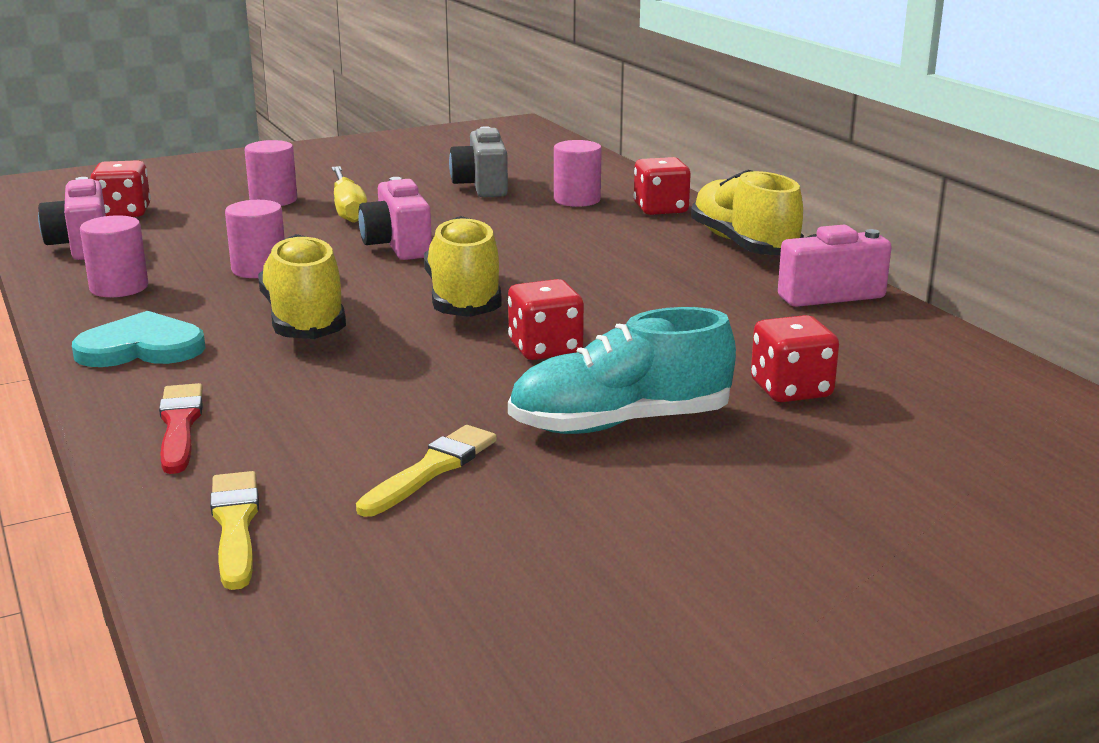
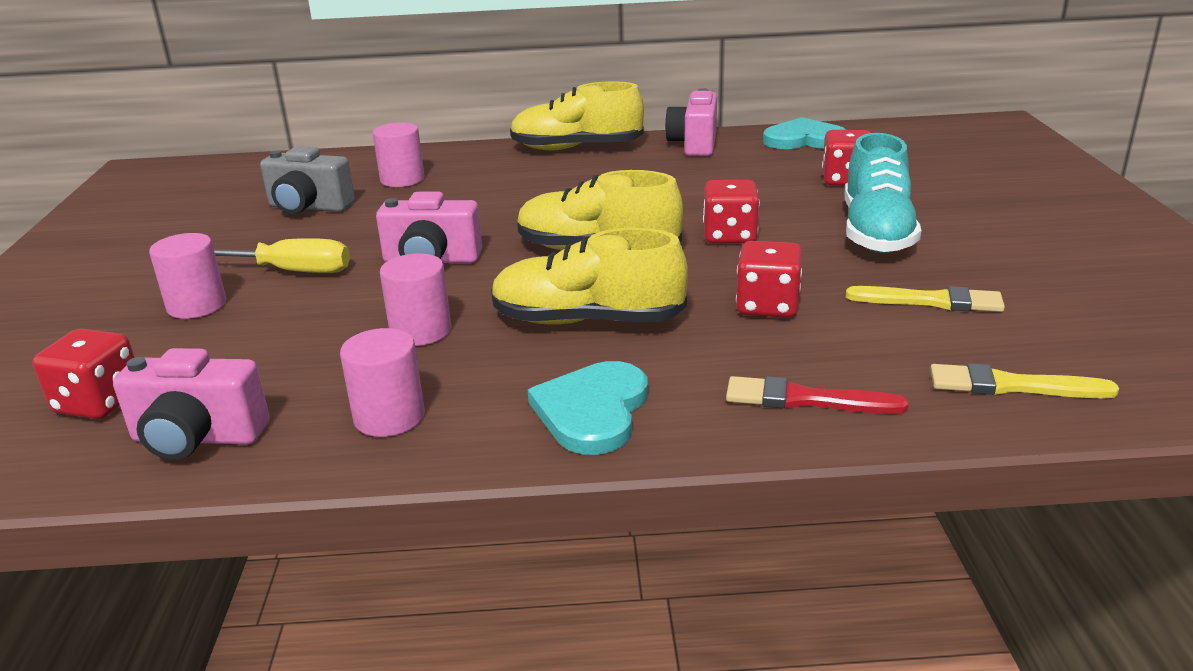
camera: 65 degrees left, 5 degrees up
(431, 469) = (931, 301): yellow brush -> yellow brush turned 135 degrees clockwise
(660, 209) = (466, 158): red dice -> red dice (767, 306)
(928, 350) = (804, 139): none -> turquoise heart

